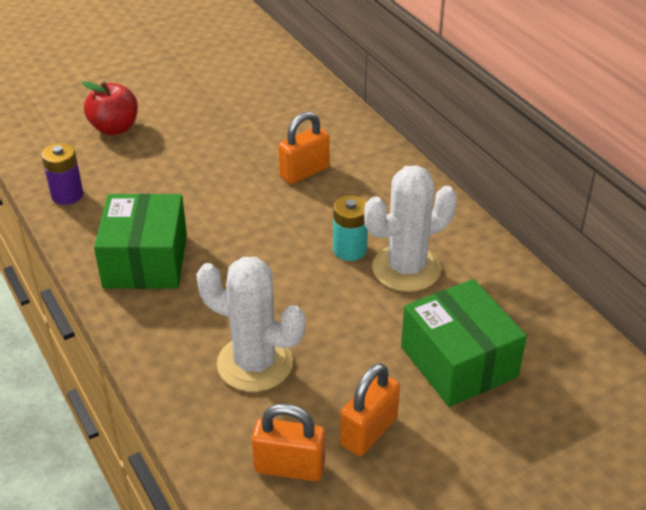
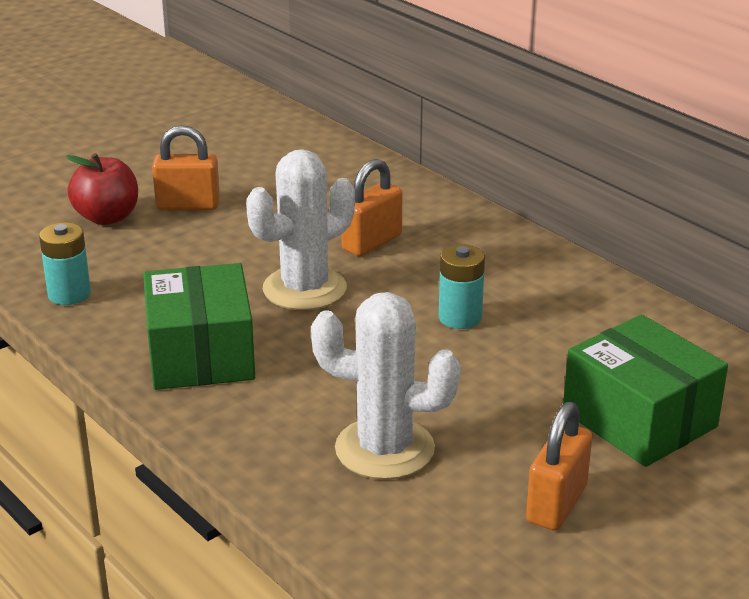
camera: 10 degrees left, 10 degrees down
(67, 195) = (69, 294): purple battery -> turquoise battery
(289, 467) = (471, 554): orange padlock -> orange padlock (188, 205)
(406, 268) = (538, 330): white cactus -> white cactus (304, 289)

